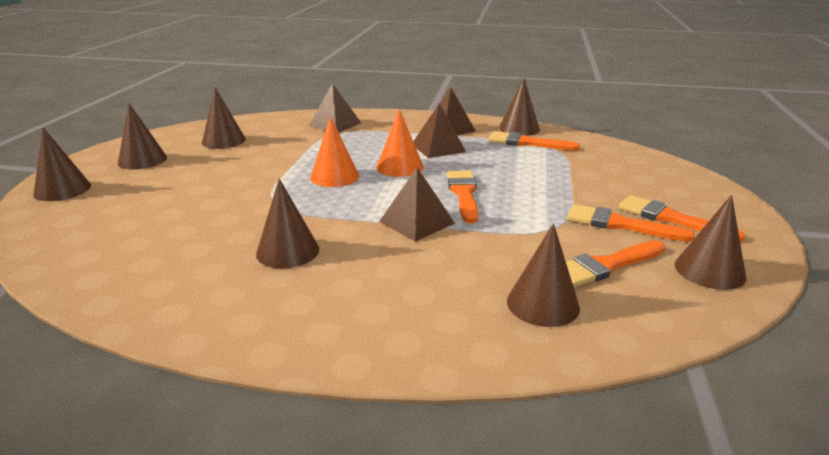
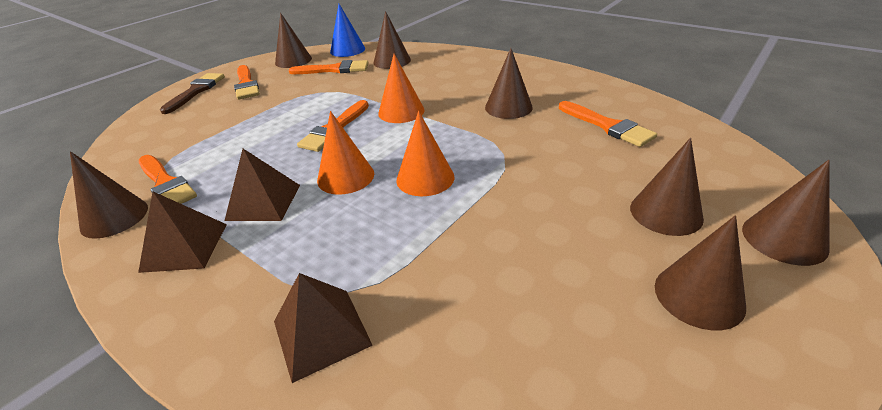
camera: 150 degrees left, 10 degrees up
(223, 141) = (554, 330): brown cone -> brown cone (666, 213)
(417, 222) = (401, 111): brown pyramid -> orange cone
(619, 224) = (281, 86): orange brush -> orange brush (607, 126)
(673, 318) = (347, 50): none -> blue cone
(706, 200) = (196, 91): none -> brown brush

